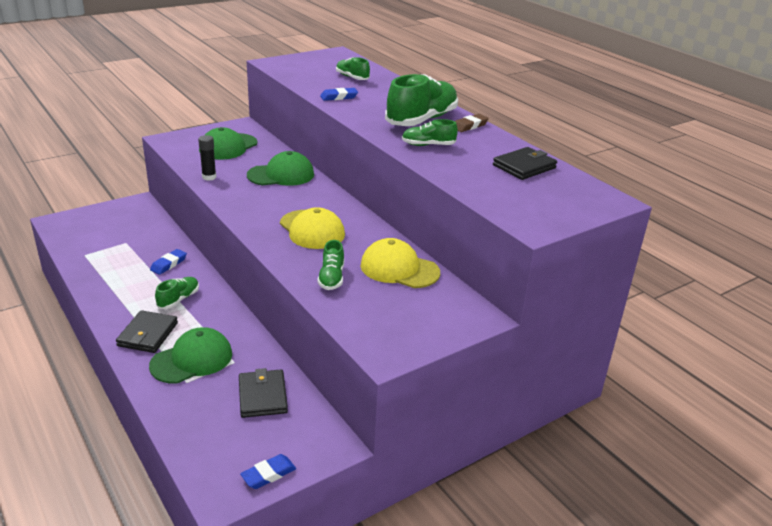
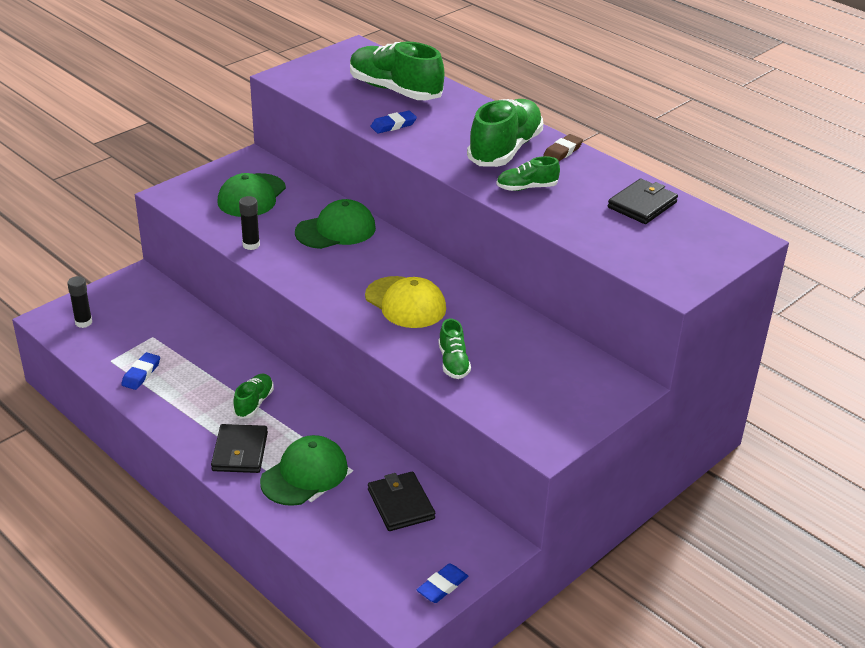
camera: 10 degrees left, 5 degrees up
(80, 227) = (83, 322): none -> black glue stick
(168, 264) = (219, 359): blue eraser -> blue eraser (141, 374)
(352, 77) = (395, 90): green shoe -> green shoe, size x1.98
(399, 269) = (522, 340): yellow cap -> none

